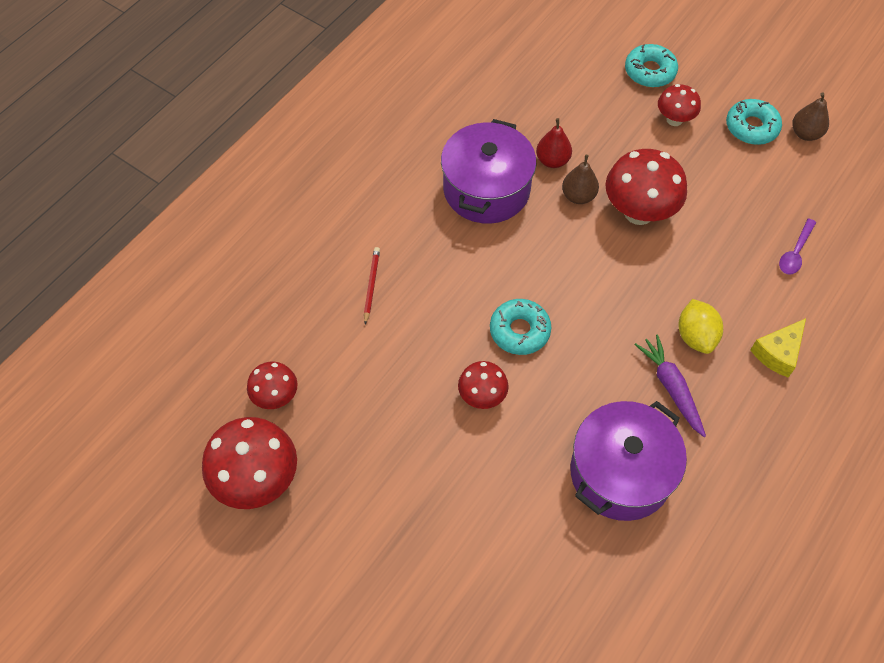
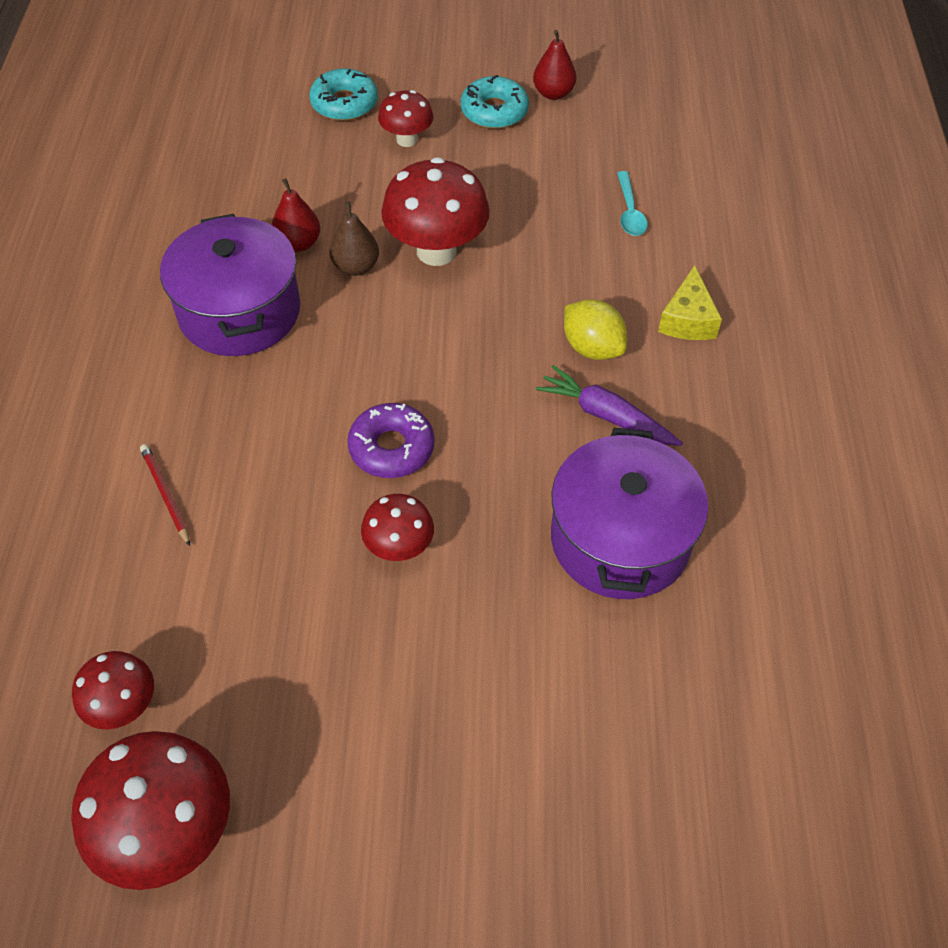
camera: 35 degrees left, 5 degrees down
(519, 331) = (391, 448): turquoise donut -> purple donut
(795, 253) = (630, 212): purple spoon -> turquoise spoon
(805, 133) = (553, 93): brown pear -> red pear

